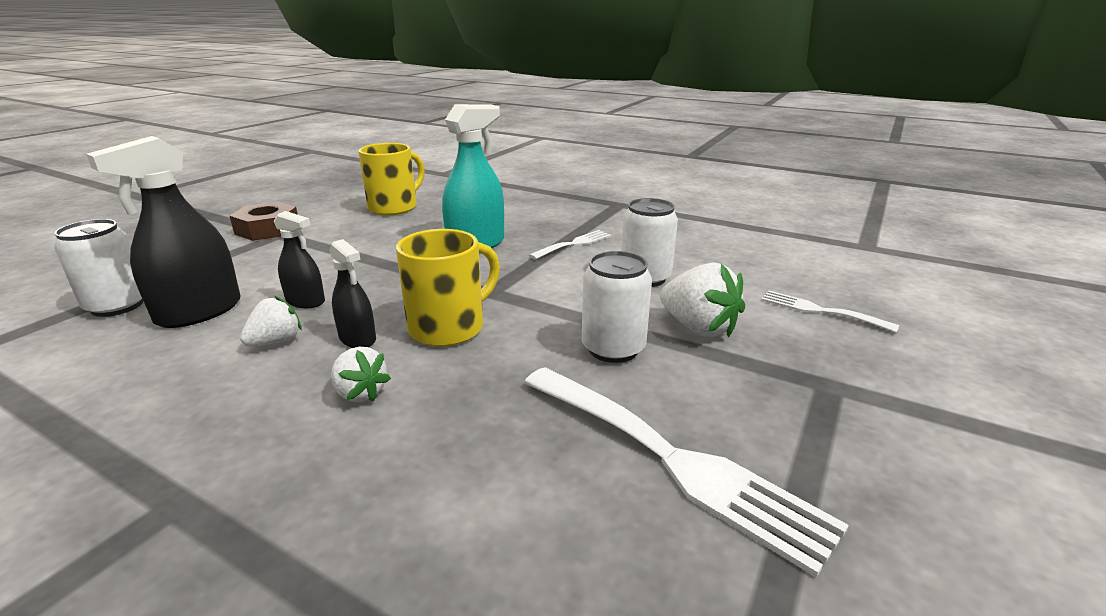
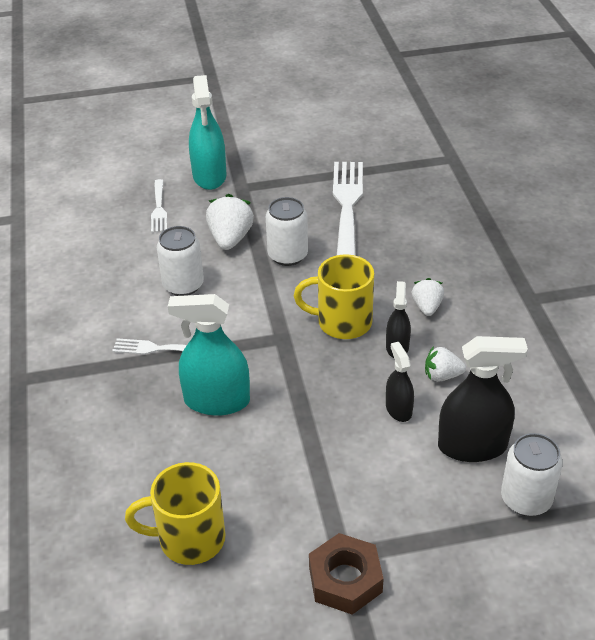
camera: 130 degrees left, 15 degrees up
(888, 372) = (209, 176): none -> turquoise spray bottle

